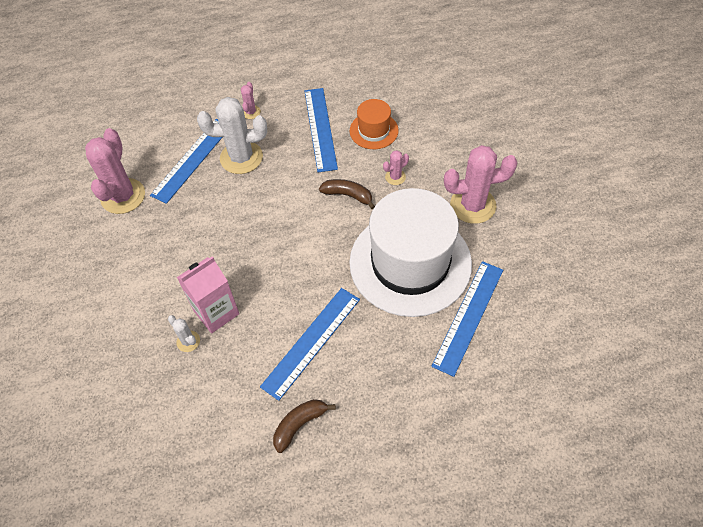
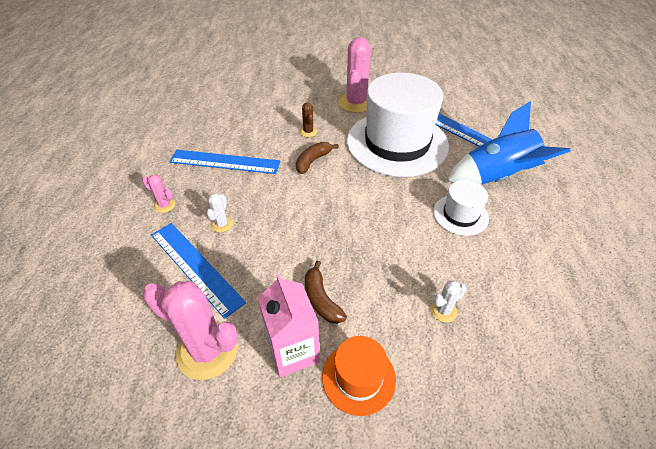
camera: 75 degrees left, 10 degrees down
(216, 312) = (412, 279): pink carton -> pink carton (293, 351)
(241, 158) = (222, 224): white cactus -> white cactus, size x0.47
(299, 424) = (543, 239): brown banana -> brown banana (321, 299)
(311, 342) = (460, 215): blue ruler -> white hat
(374, 130) = (250, 132): orange hat -> orange hat (358, 377)
(387, 373) = (496, 177): none -> blue rocket
(395, 177) = (308, 132): pink cactus -> brown cactus

